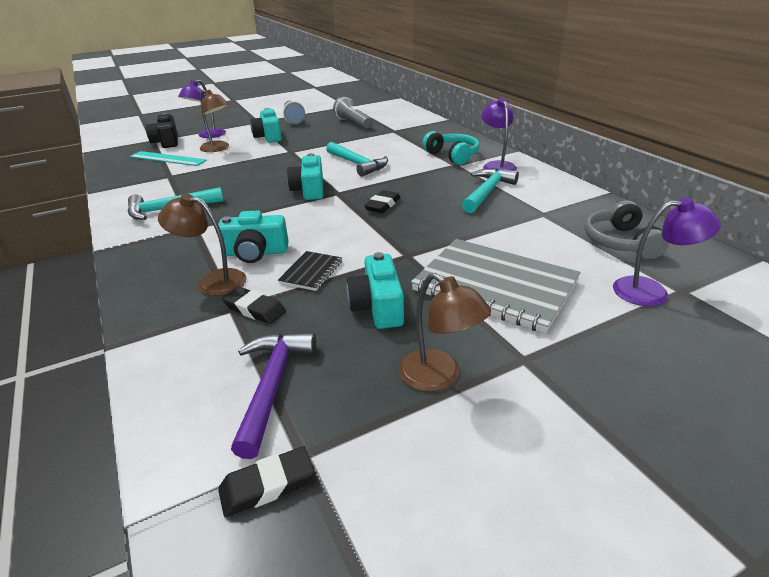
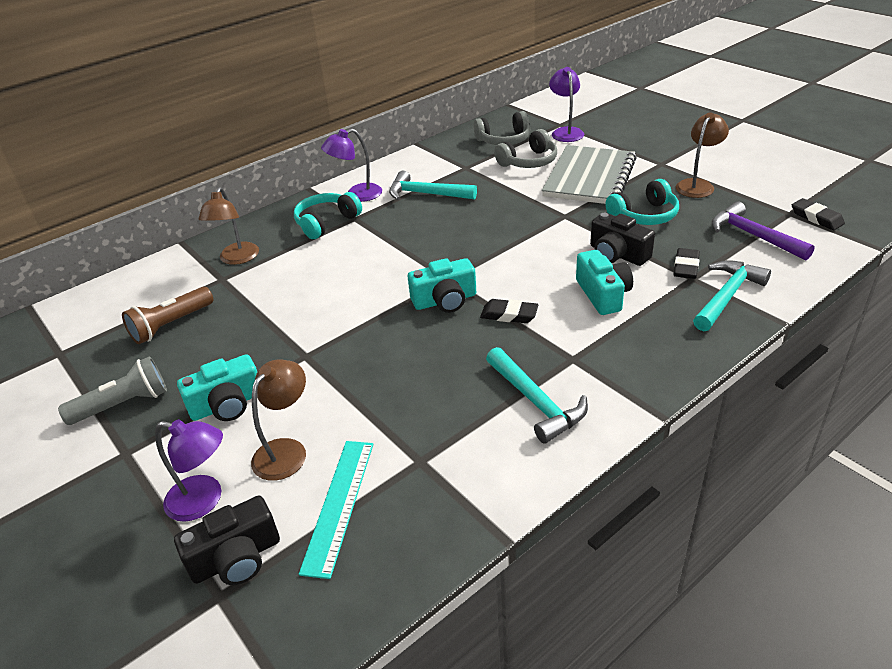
camera: 100 degrees left, 5 degrees up
(213, 281) = (664, 303): brown lamp -> brown lamp (237, 259)
(272, 385) = (753, 236): purple hammer -> purple hammer turned 60 degrees clockwise
(311, 272) = (617, 254): black notebook -> black camera
(353, 123) = (170, 325): grey flashlight -> brown flashlight
(357, 164) = (357, 283): turquoise hammer -> turquoise hammer (727, 296)
(378, 307) = (644, 215): turquoise camera -> turquoise headphones
(382, 205) = (472, 244): black eraser -> black eraser (509, 315)
(551, 251) = (528, 162): none -> grey headphones

